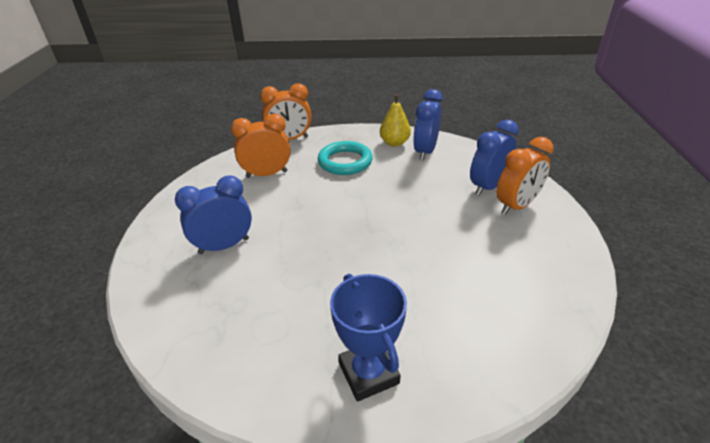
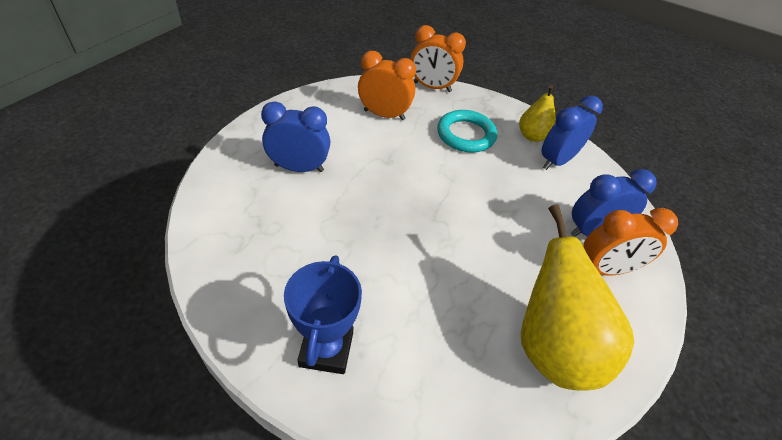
camera: 25 degrees right, 10 degrees up
(528, 274) = (552, 347): none -> yellow pear

